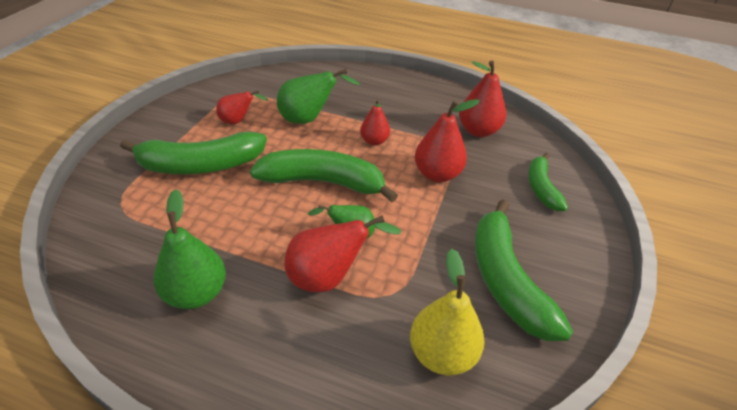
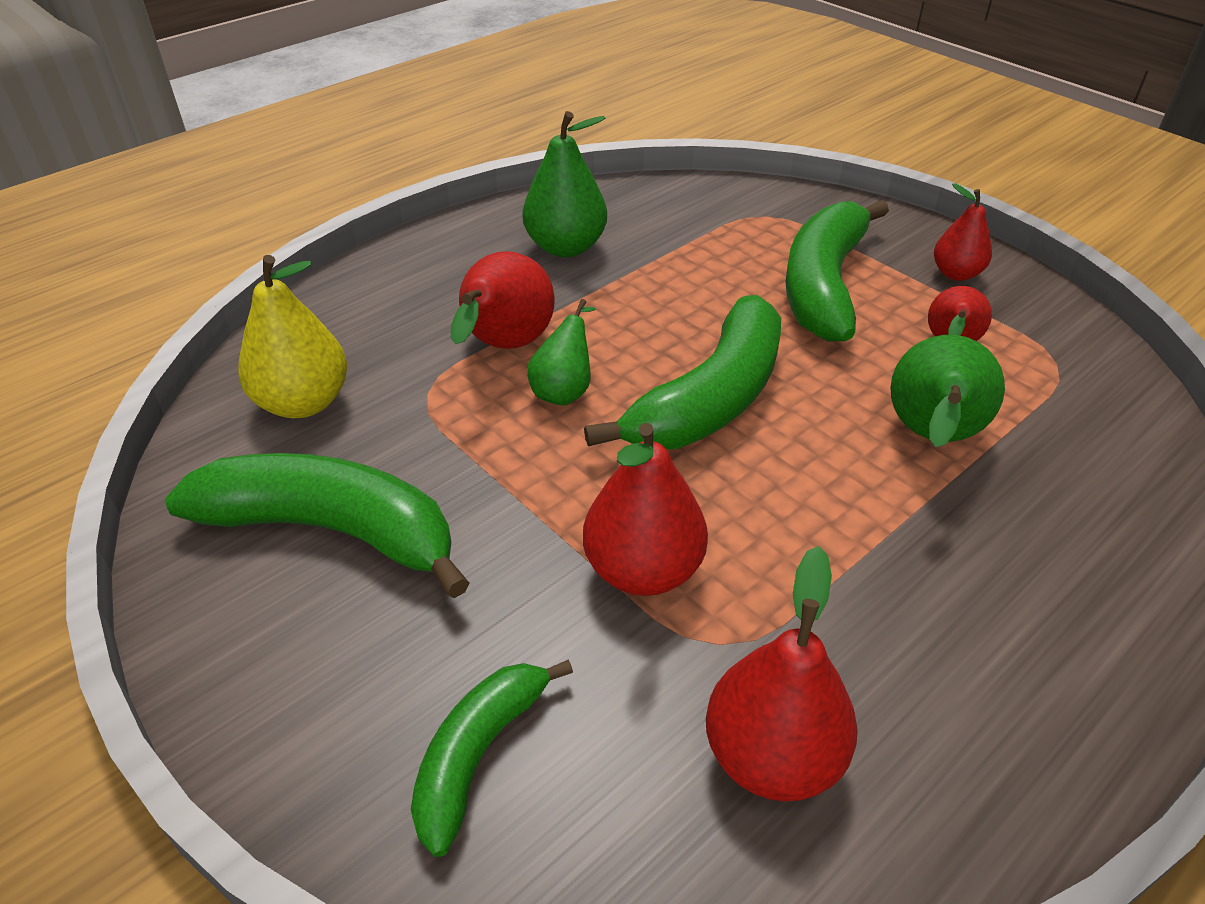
camera: 120 degrees right, 0 degrees up
(374, 141) = (809, 513): red pear -> red pear (956, 273)
(541, 188) = (478, 755): green banana -> green banana turned 90 degrees counterclockwise

